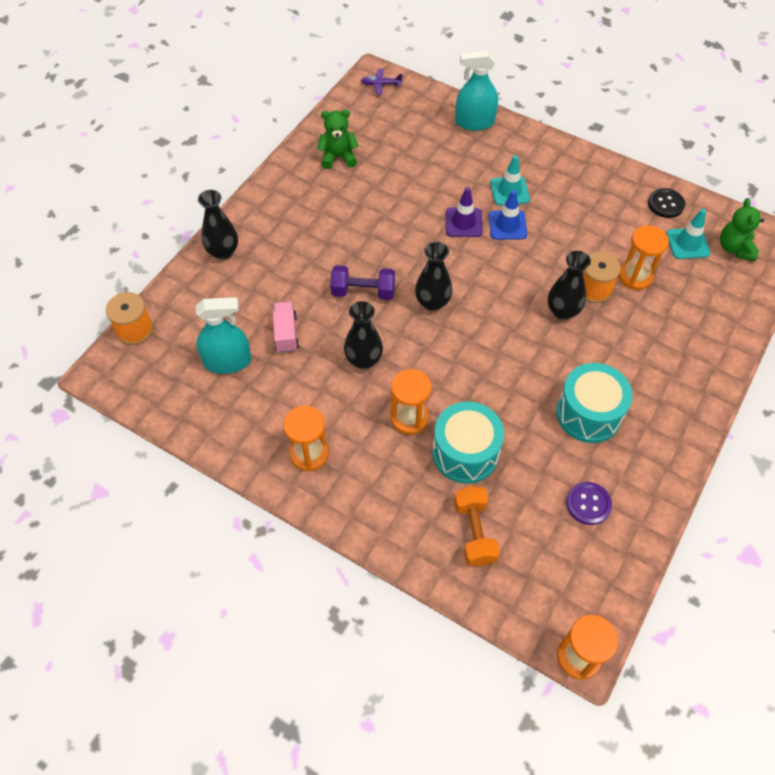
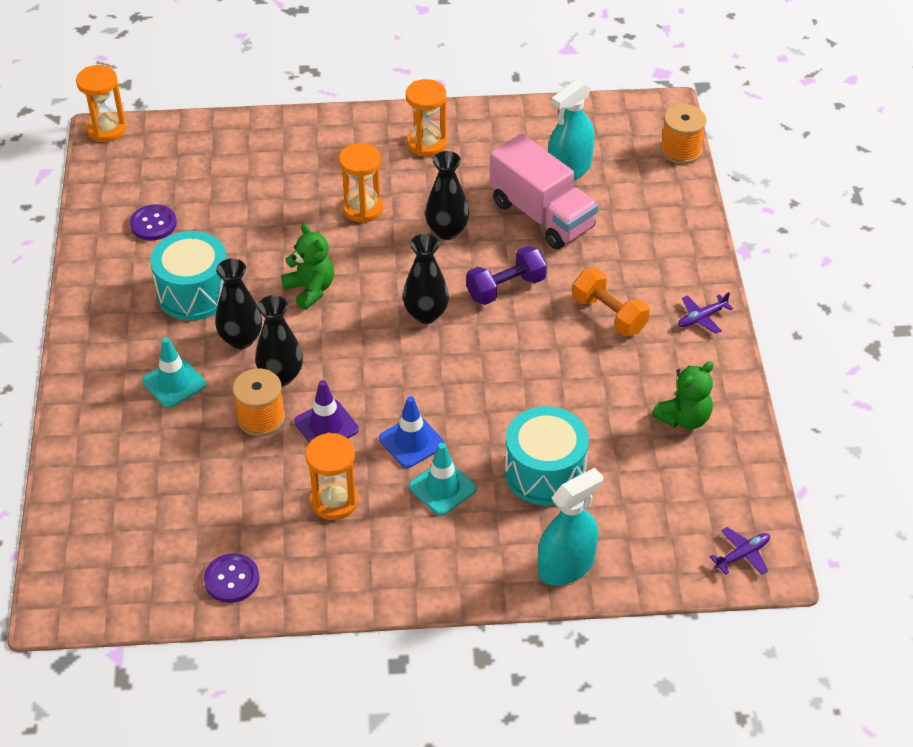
camera: 145 degrees right, 10 degrees down
(223, 252) = (685, 251): black vase -> black vase (241, 339)
(263, 205) = (702, 318): none -> purple plane
(286, 334) = (541, 215): pink truck -> pink truck, size x1.90
(463, 222) = (465, 417): purple traffic cone -> purple traffic cone (326, 426)
(465, 453) = (290, 208): turquoise drum -> turquoise drum (545, 472)
(474, 532) = (241, 160): orange dumbbell -> orange dumbbell (609, 314)
(635, 276) = (220, 458): orange hourglass -> orange hourglass (334, 501)
(665, 204) = (232, 579): black button -> purple button
(687, 244) = (176, 536): turquoise traffic cone -> turquoise traffic cone (174, 383)
(735, 248) = (112, 561): green teddy bear -> green teddy bear (310, 289)

